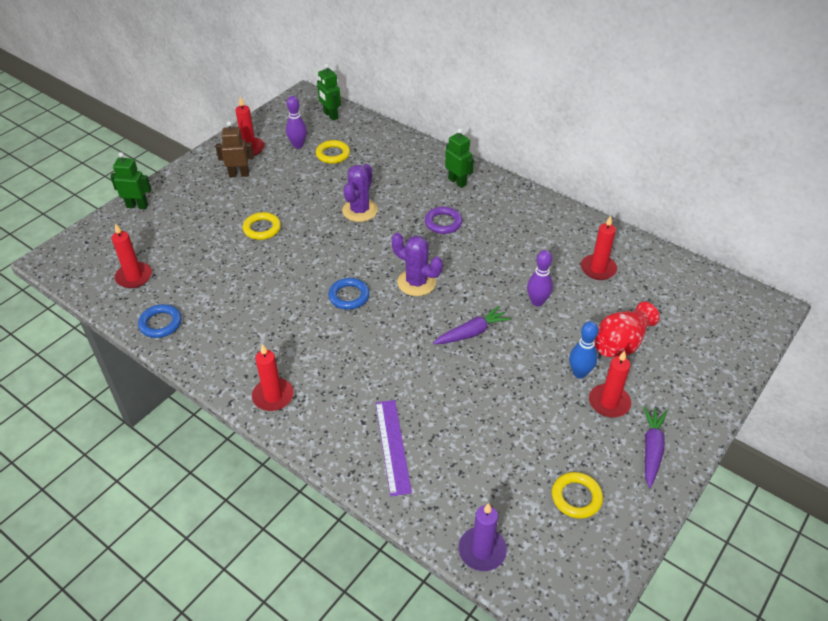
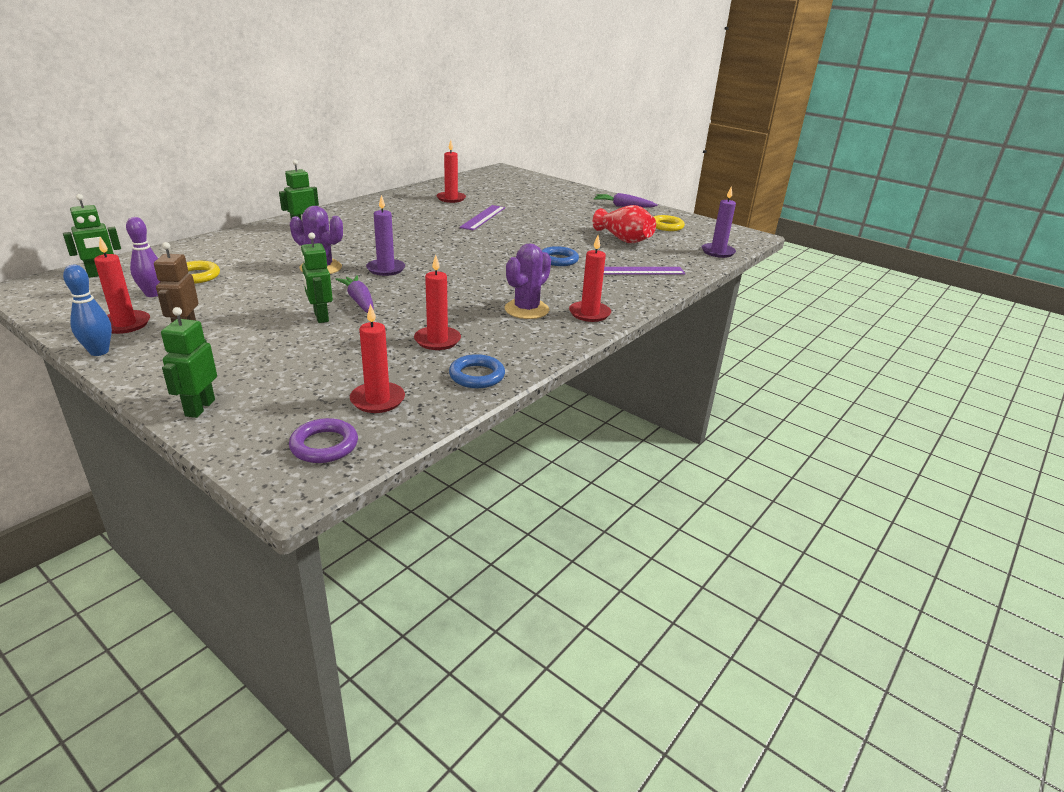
camera: 90 degrees left, 15 degrees down
(262, 228) = (320, 317): yellow ring -> green robot
(349, 296) = (457, 278): blue ring -> blue ring (558, 260)
(363, 248) = (386, 269): none -> purple candle
(416, 282) = (446, 252): purple cactus -> purple cactus (526, 310)
(443, 223) = (364, 237): purple ring -> purple ring (324, 445)
(472, 332) = (514, 238): purple carrot -> purple carrot (359, 301)
(537, 302) = (483, 217): purple bowling pin -> purple ruler
(579, 373) = (559, 214): blue bowling pin -> blue bowling pin (99, 352)
(609, 402) = (586, 211): red candle -> red candle (437, 340)
(621, 343) = (531, 202): red vase -> red vase (624, 239)

